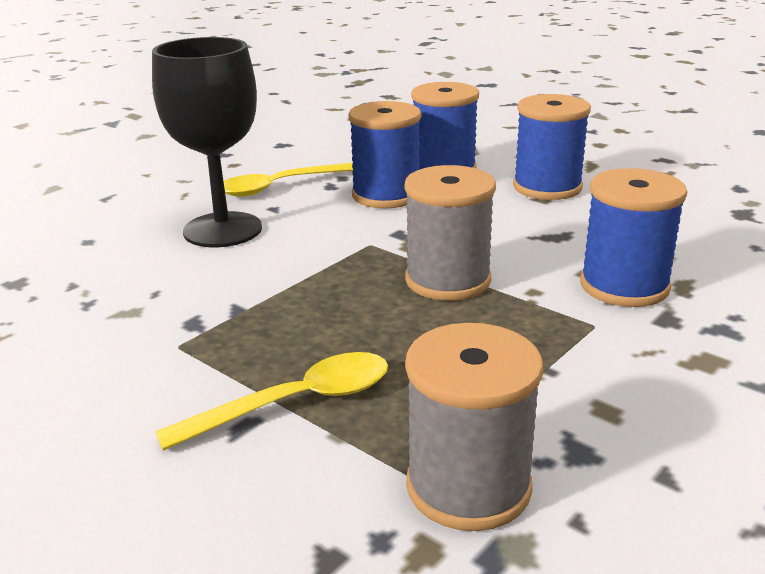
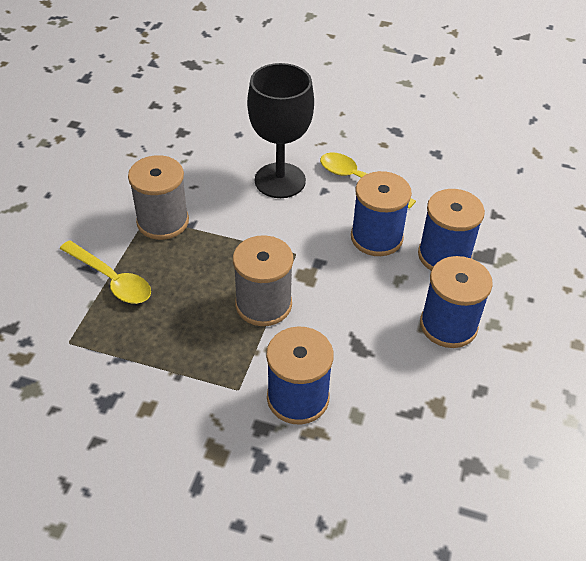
camera: 65 degrees right, 20 degrees up
(468, 486) = (67, 362): grey spool -> grey spool (163, 221)

